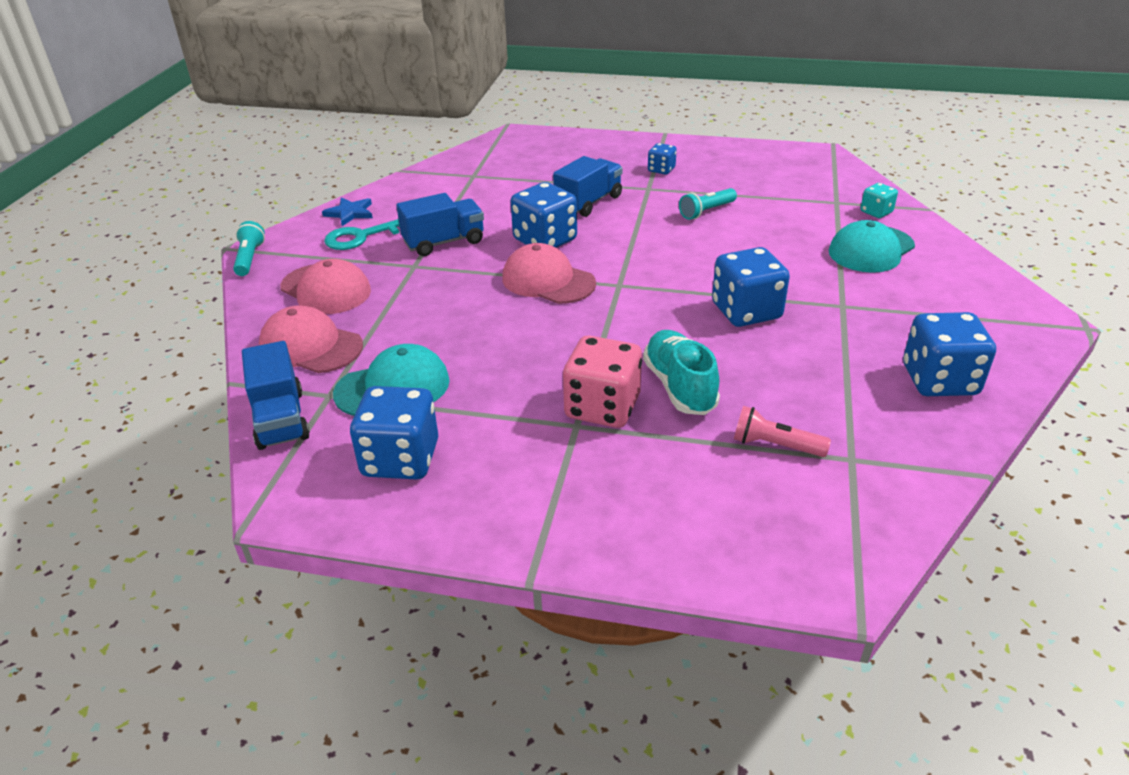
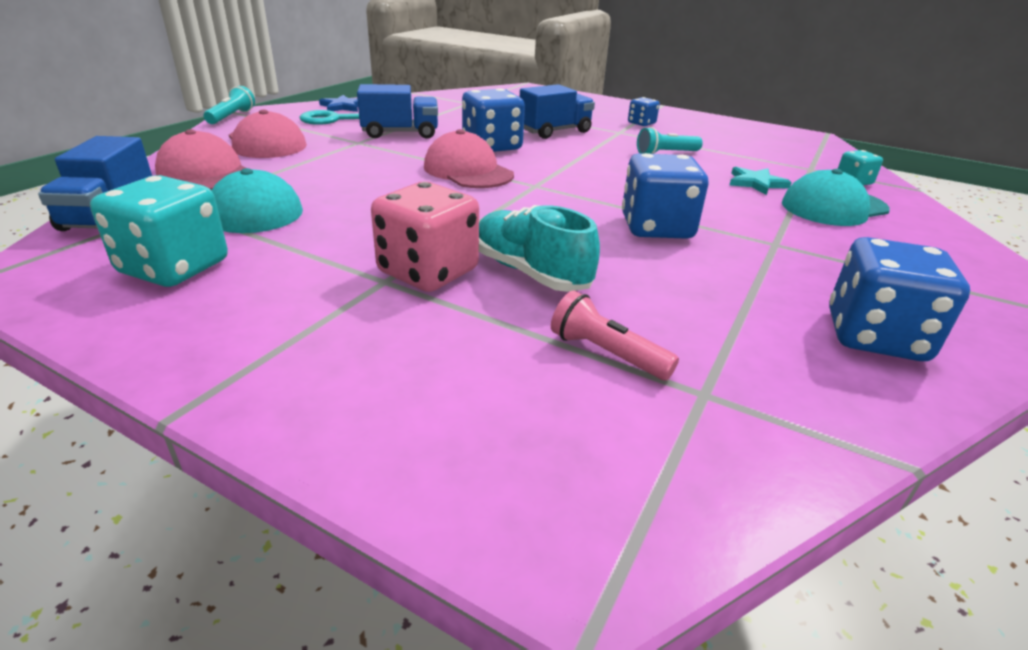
camera: 15 degrees right, 5 degrees down
(400, 459) = (174, 267): blue dice -> turquoise dice
(679, 387) = (530, 273): turquoise shoe -> turquoise shoe turned 45 degrees counterclockwise
(800, 234) = (756, 183): none -> turquoise star

